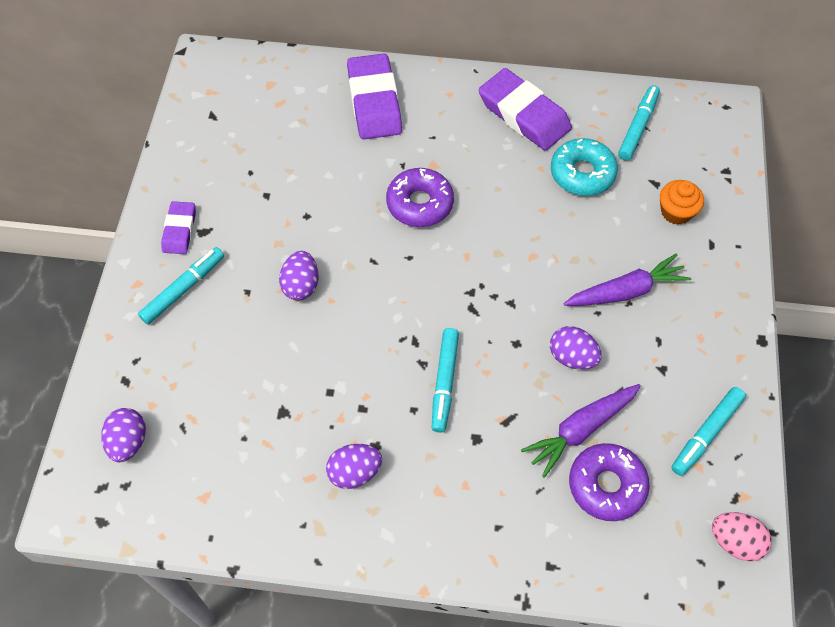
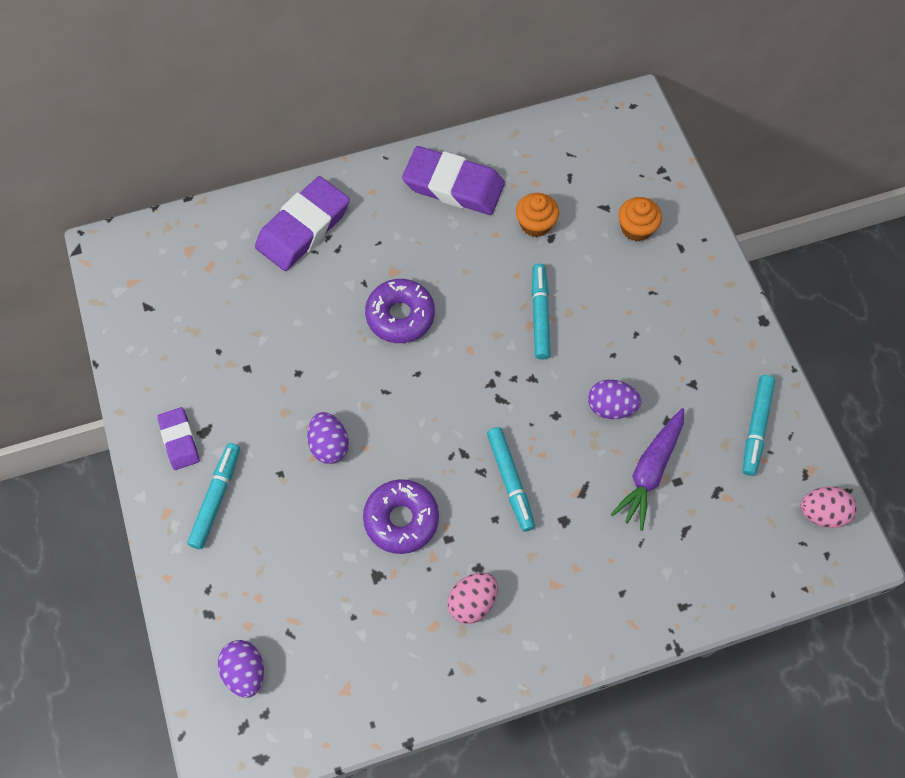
camera: 25 degrees left, 5 degrees up
(354, 472) = (472, 602): purple egg -> pink egg
(374, 101) = (303, 228): purple eraser -> purple eraser turned 75 degrees clockwise
(582, 173) = (535, 224): turquoise donut -> orange cupcake
(606, 485) = (695, 512): purple donut -> purple donut (401, 519)
(626, 291) = (628, 324): purple carrot -> none
(638, 127) = (564, 157): turquoise marker -> turquoise marker (540, 315)

